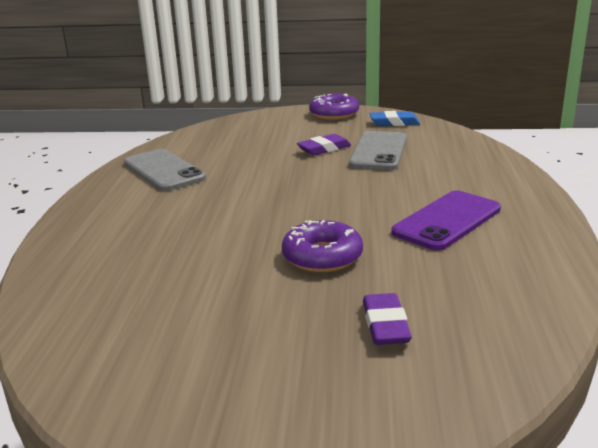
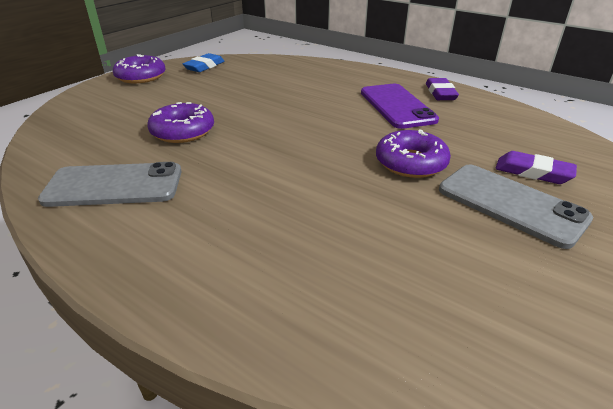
camera: 60 degrees left, 10 degrees up
(261, 160) = (183, 131): none -> purple donut
(324, 149) = (207, 102): purple eraser -> purple eraser (440, 93)
(378, 151) = (249, 87): grey phone -> grey phone (510, 204)

